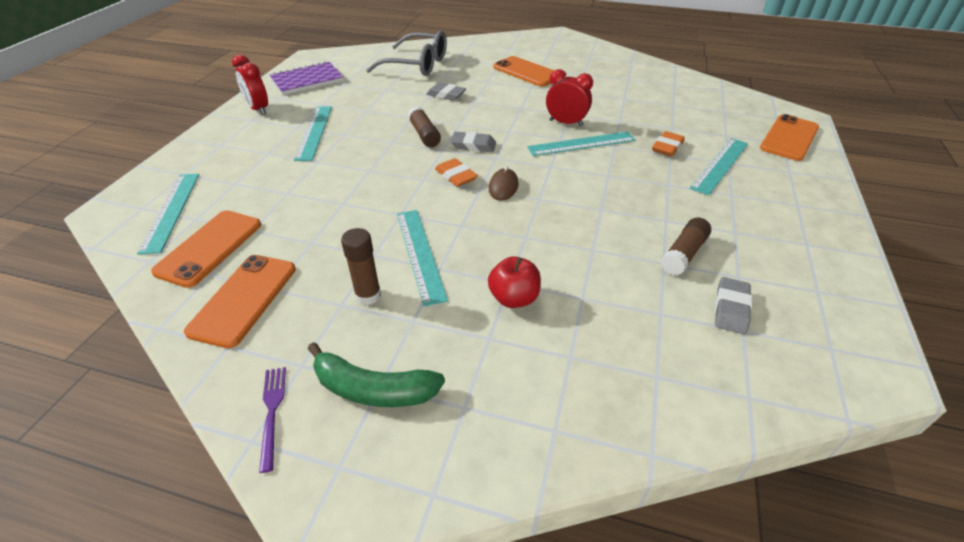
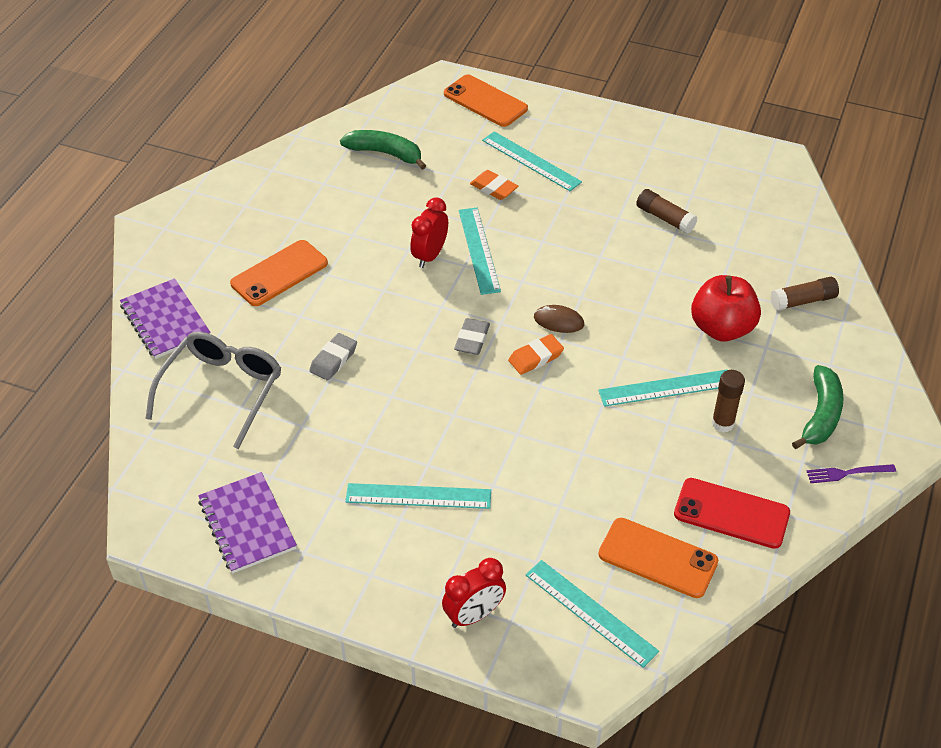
camera: 85 degrees left, 5 degrees up
(171, 211) = (591, 612): turquoise ruler -> turquoise ruler turned 45 degrees clockwise
(243, 299) = (731, 514): orange phone -> red phone
(258, 109) = (338, 572): red clock -> red clock (474, 615)
(424, 134) = (440, 383): brown glue stick -> brown glue stick (803, 301)
(475, 45) = (165, 321): none -> purple notebook
(514, 298) = (722, 328): red apple -> red apple, size x1.55
(679, 98) = (385, 153): none -> green banana
(731, 309) = (727, 209): grey eraser -> none

